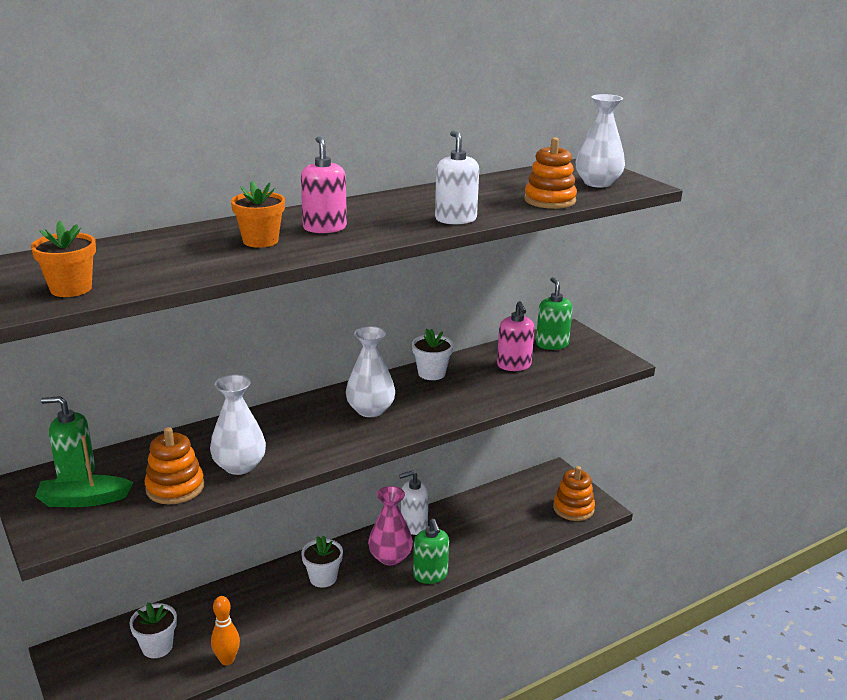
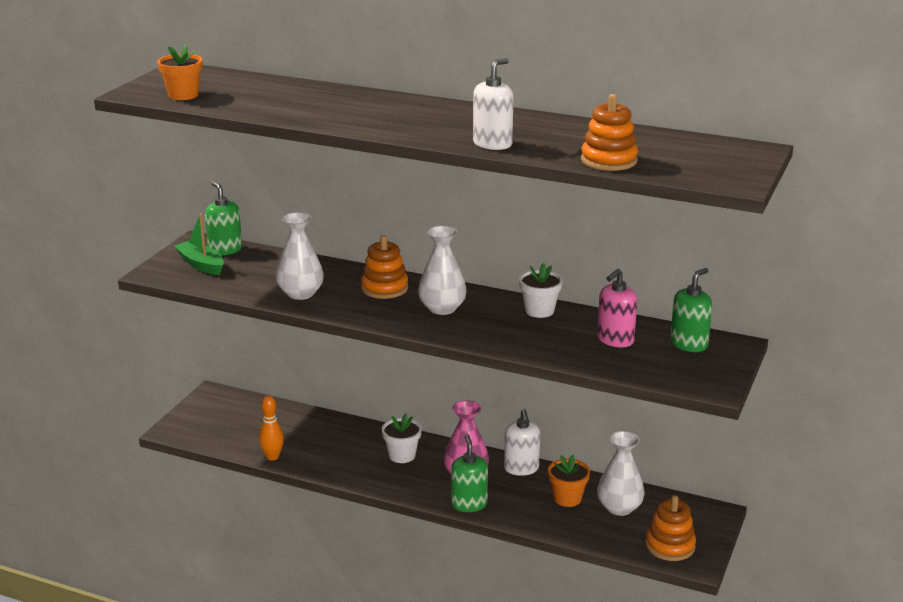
camera: 55 degrees right, 0 degrees up
(157, 647) = (254, 424): white flower pot -> none
(175, 487) = (248, 284): orange stacking toy -> orange stacking toy (384, 288)
(260, 241) = (337, 108): orange flower pot -> orange flower pot (567, 498)
(324, 228) = (396, 115): pink soap dispenser -> none
(413, 525) = (521, 468): white soap dispenser -> white soap dispenser turned 135 degrees counterclockwise
(430, 575) = (469, 504): green soap dispenser -> green soap dispenser turned 135 degrees clockwise
(597, 183) = (702, 165): white vase -> white vase (619, 507)

